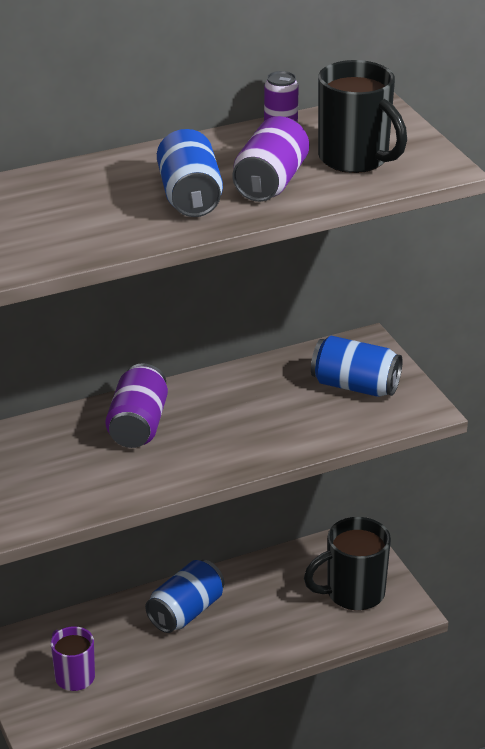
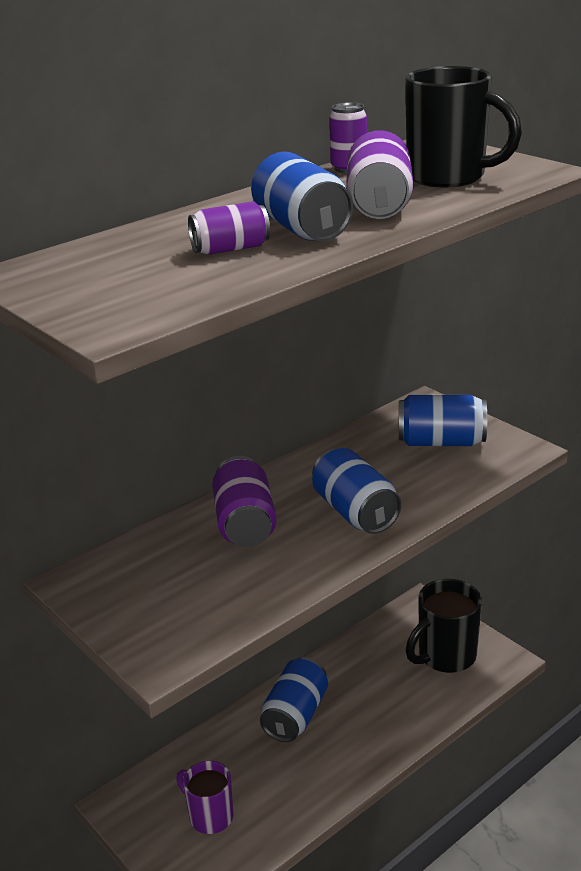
camera: 15 degrees left, 5 degrees down
(121, 208) = (230, 249): none -> purple can
(237, 436) = (355, 512): none -> blue can

